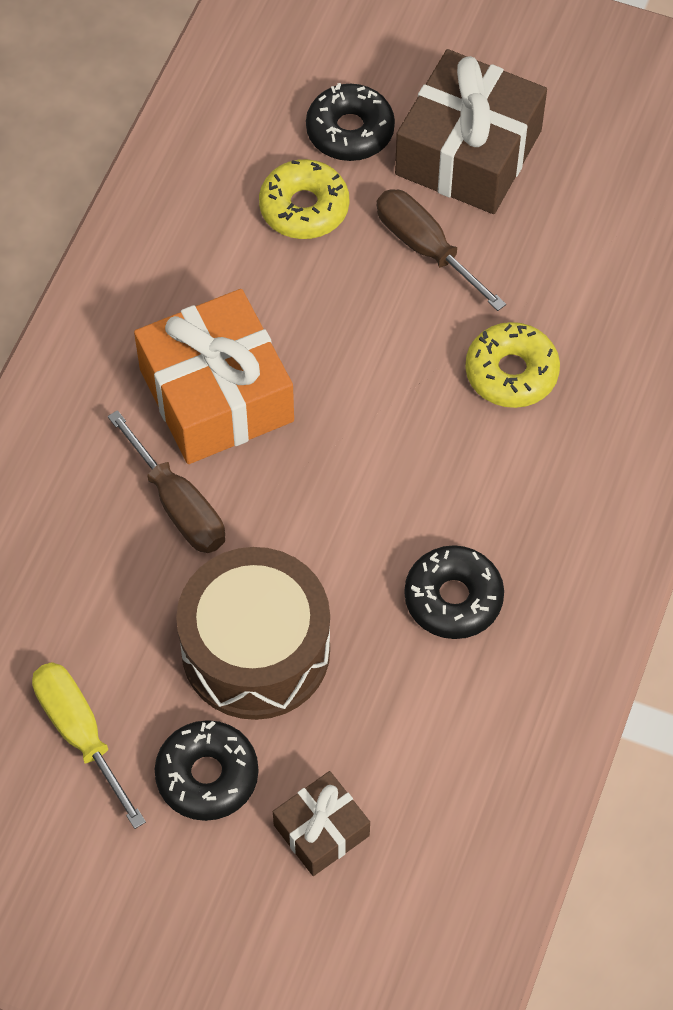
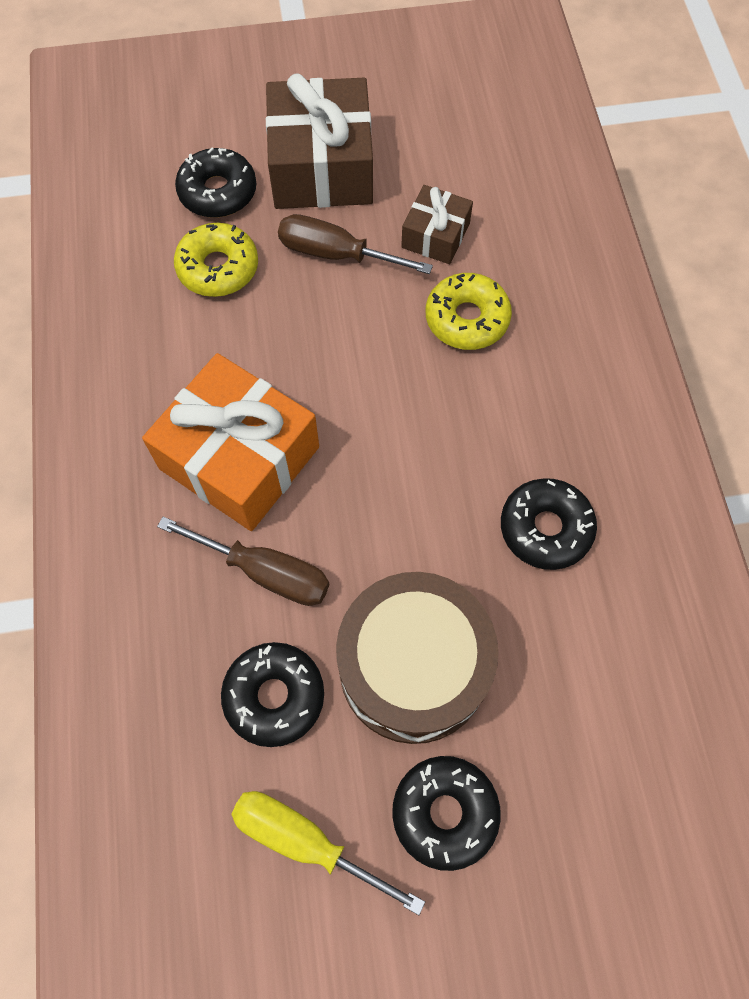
camera: 30 degrees left, 5 degrees up
(124, 610) = (274, 696): none -> black donut
(321, 830) = (575, 804): brown gift -> brown gift (435, 235)

